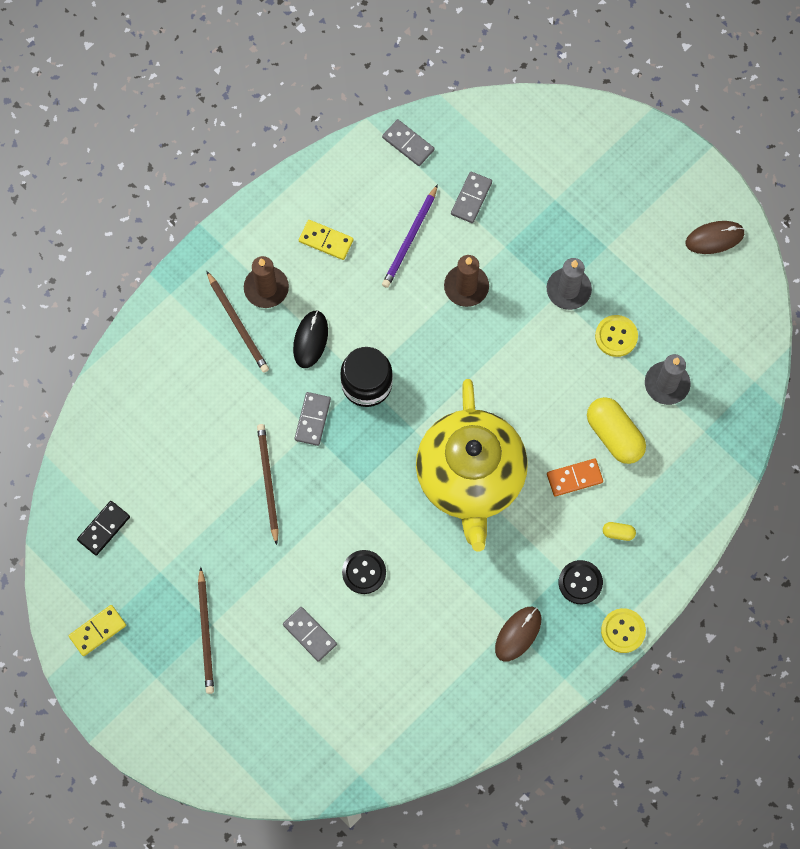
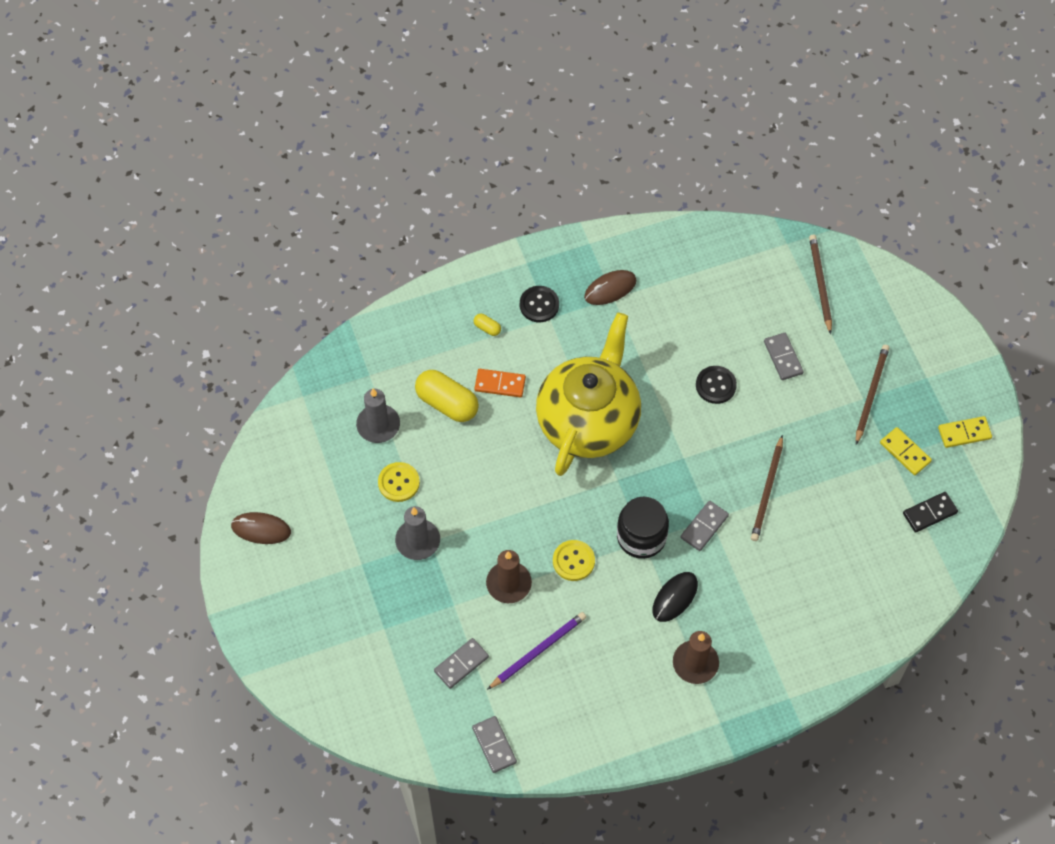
camera: 155 degrees left, 10 degrees down
(238, 324) = (736, 641): brown pencil -> brown pencil (820, 283)
(326, 241) = (618, 684): yellow domino -> yellow domino (905, 452)
(614, 435) = (447, 403): yellow capsule -> yellow capsule turned 45 degrees counterclockwise
(623, 631) = (524, 257): yellow button -> yellow button (573, 561)

